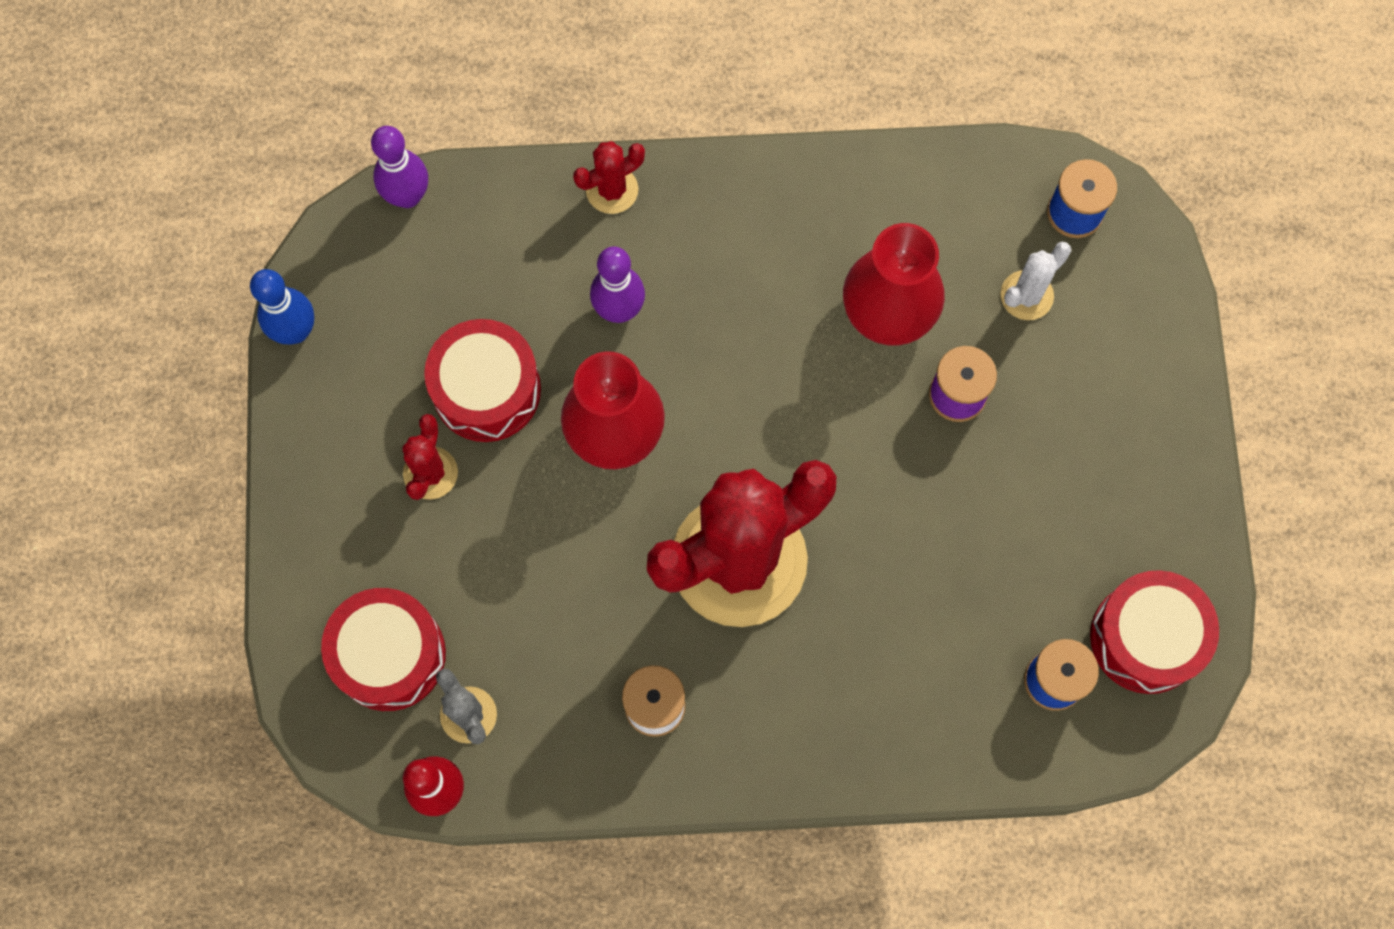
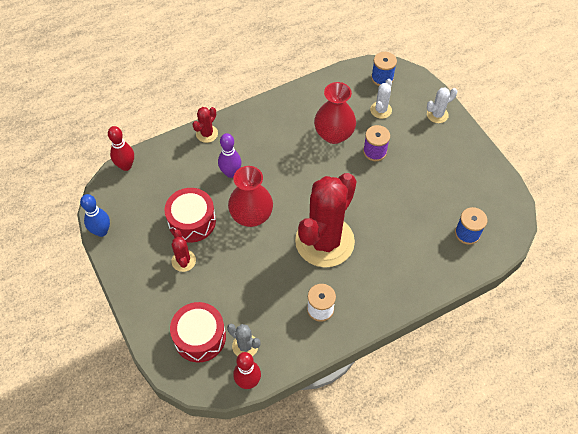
camera: 25 degrees left, 15 degrees down
(407, 196) = (126, 166): purple bowling pin -> red bowling pin
(1146, 638) = (491, 204): red drum -> none
(1150, 363) = (437, 115): none -> white cactus

